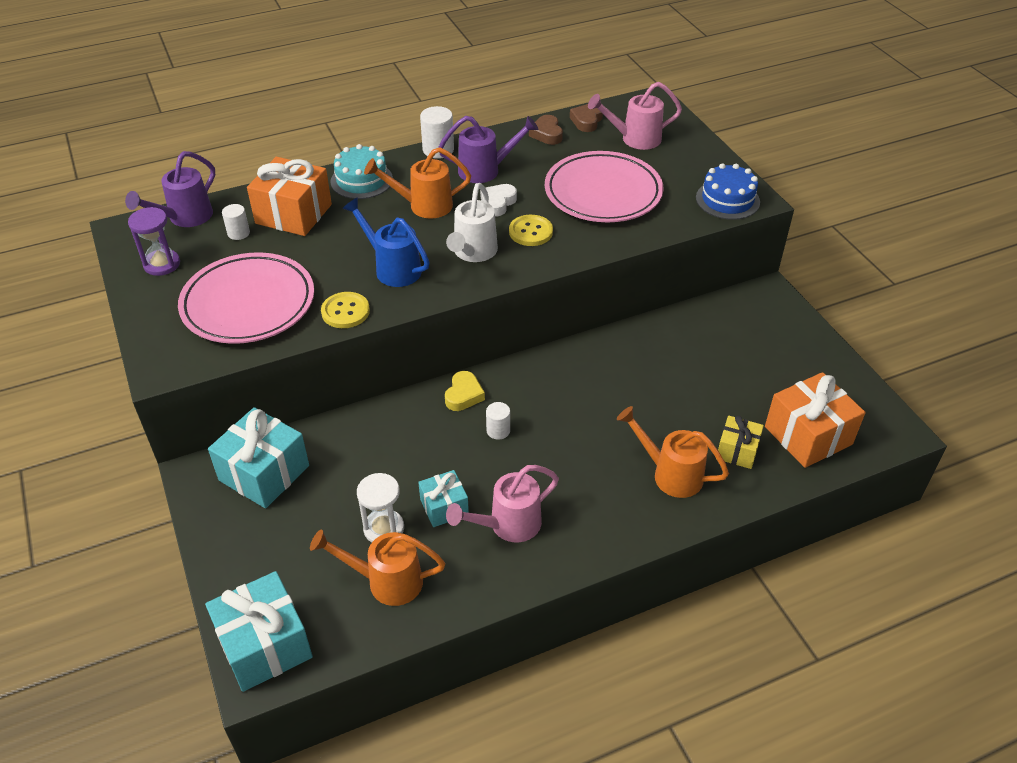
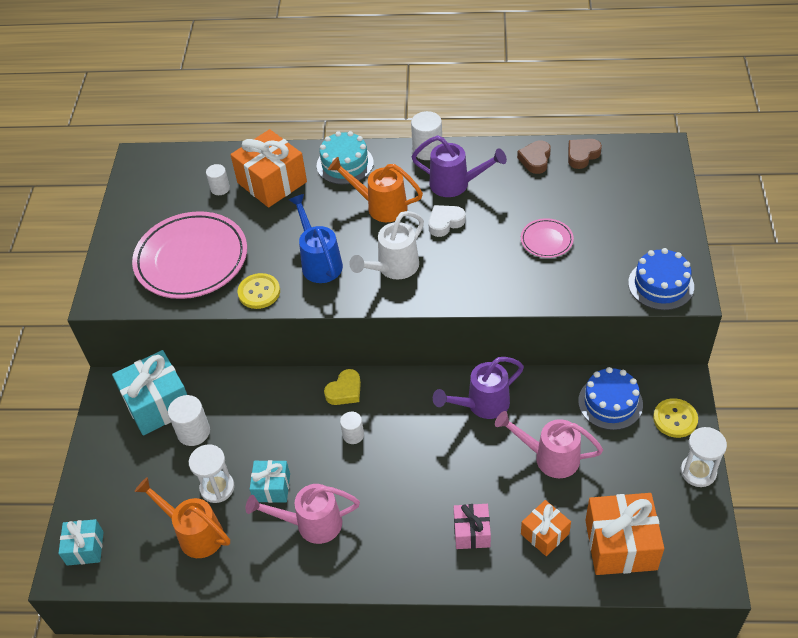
camera: 30 degrees right, 5 degrees up
(162, 264) = (149, 201): purple hourglass -> none
(185, 218) = (188, 161): purple watering can -> purple watering can (482, 404)
(264, 645) = (85, 548): turquoise gift -> turquoise gift, size x0.57
(323, 485) = (193, 432): none -> white cylinder
(530, 232) = (455, 262): yellow button -> yellow button (675, 419)
(603, 192) = (546, 240): pink plate -> pink plate, size x0.45
(635, 139) = (615, 189): pink watering can -> pink watering can (550, 457)
(670, 474) = (472, 532): orange watering can -> pink gift
(719, 325) = (610, 402): none -> blue cake
(737, 451) = (544, 534): yellow gift -> orange gift
(830, 355) = (698, 472): none -> white hourglass

